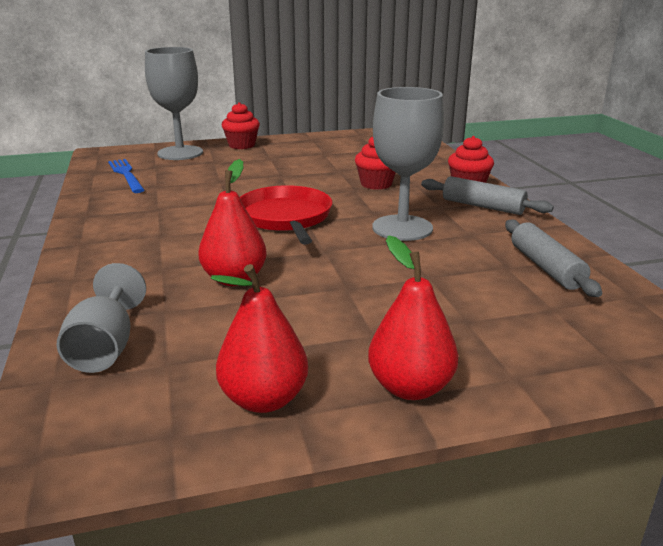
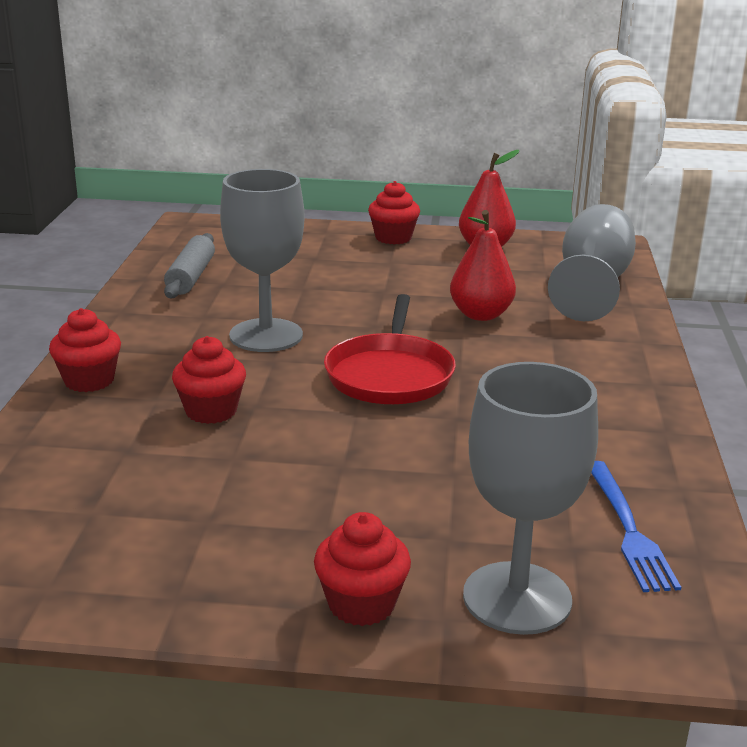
camera: 160 degrees left, 0 degrees up
(106, 347) = (592, 285): grey goblet -> grey goblet, size x1.52
(410, 387) = (393, 238): red pear -> red cupcake
(482, 206) = (130, 345): grey rolling pin -> none

